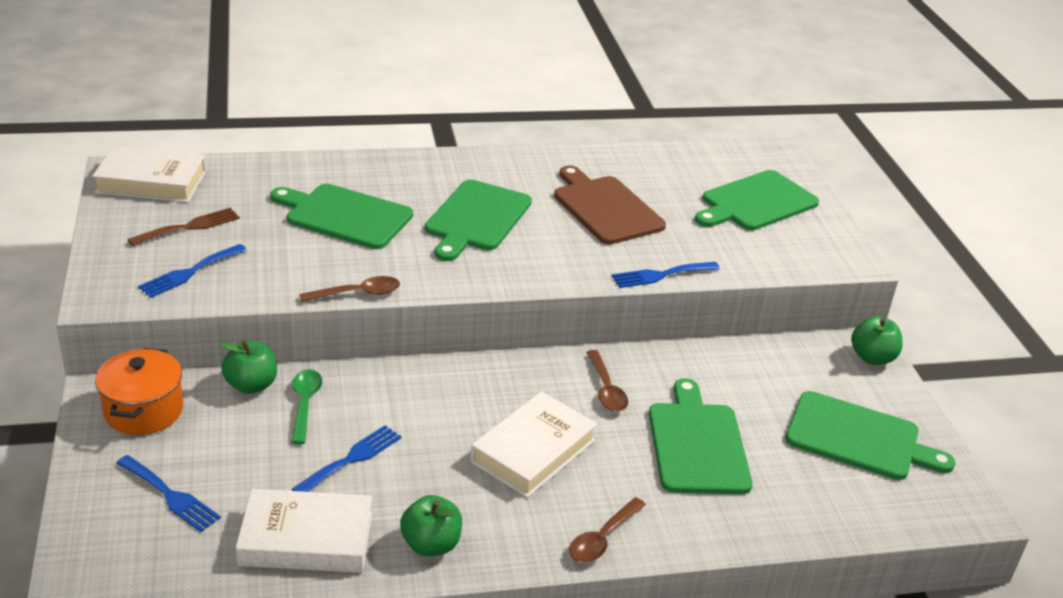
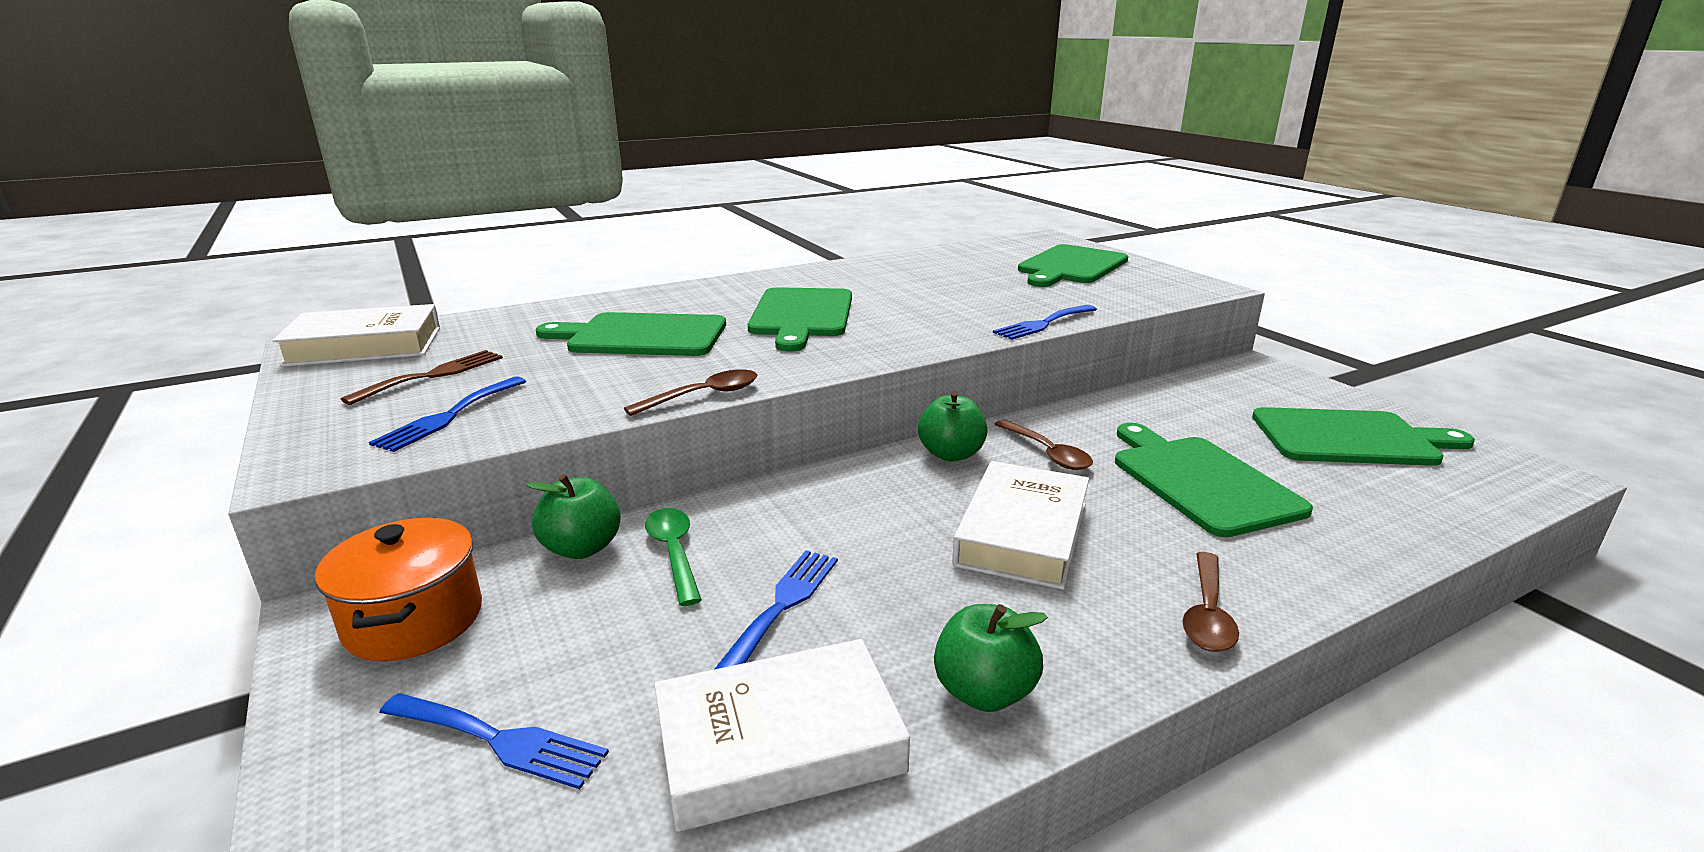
camera: 15 degrees left, 10 degrees down
(605, 208) = (932, 289): brown cutting board -> none
(872, 357) = (1275, 374): green apple -> green apple (951, 454)

